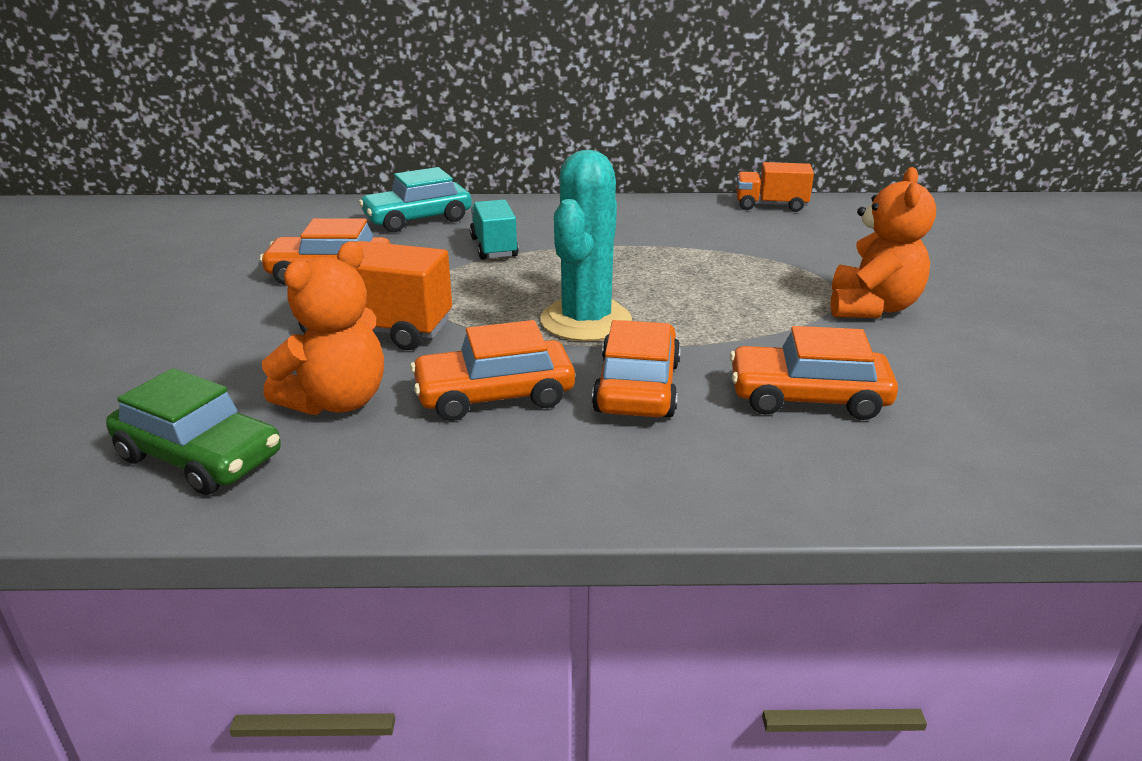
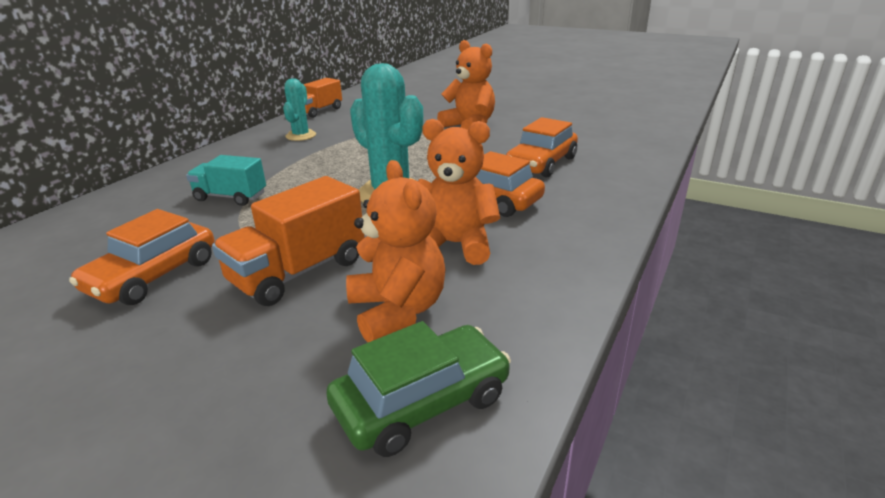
camera: 60 degrees left, 0 degrees up
(418, 219) = (116, 214): turquoise car -> none
(494, 395) = (454, 245): orange car -> orange teddy bear
(682, 223) = (301, 135): none -> turquoise cactus

